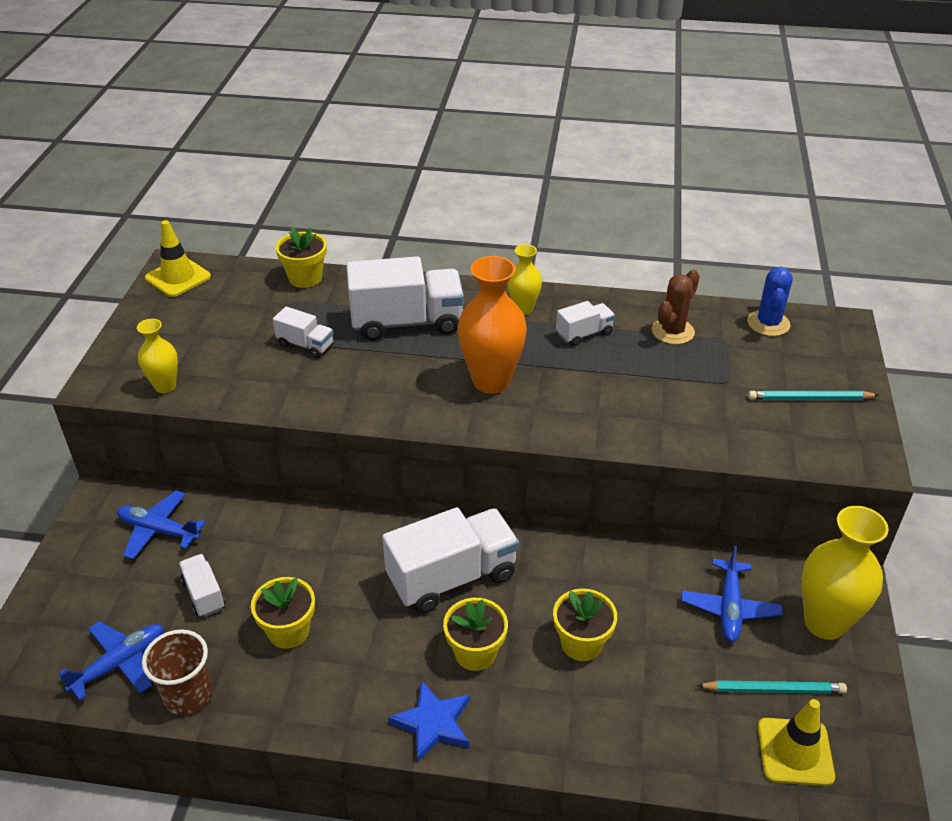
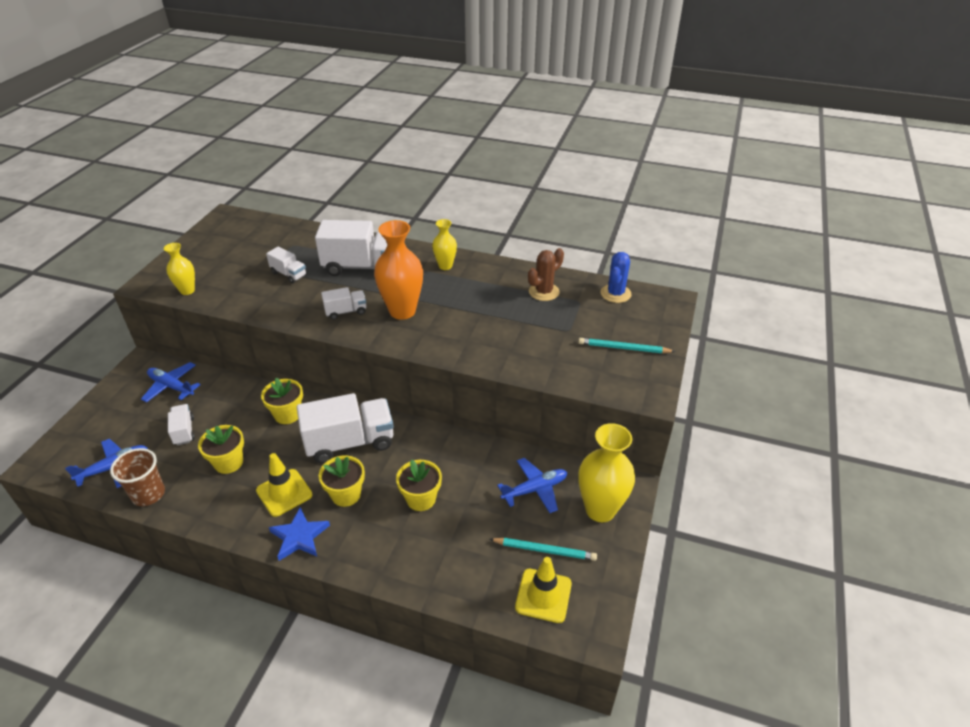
camera: 10 degrees right, 0 degrees up
(178, 277) = (225, 223): yellow traffic cone -> yellow traffic cone (284, 493)
(305, 278) = (307, 231): yellow flower pot -> yellow flower pot (287, 414)
(584, 334) = (480, 287): white truck -> white truck (346, 311)
(729, 607) = (535, 489): blue plane -> blue plane turned 135 degrees counterclockwise

